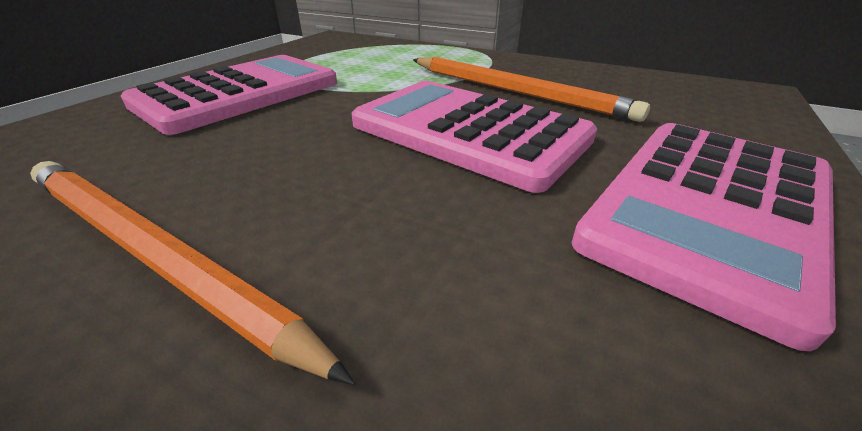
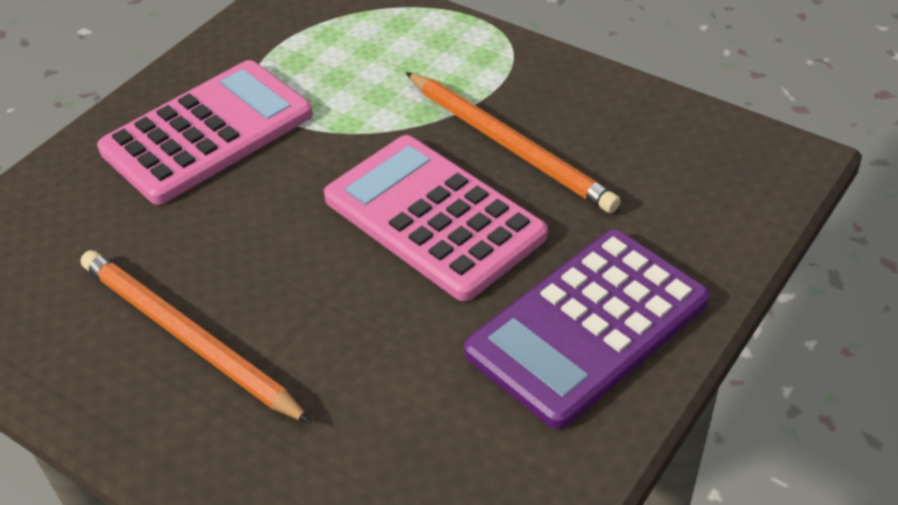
camera: 10 degrees right, 10 degrees up
(709, 208) = (587, 327): pink calculator -> purple calculator

